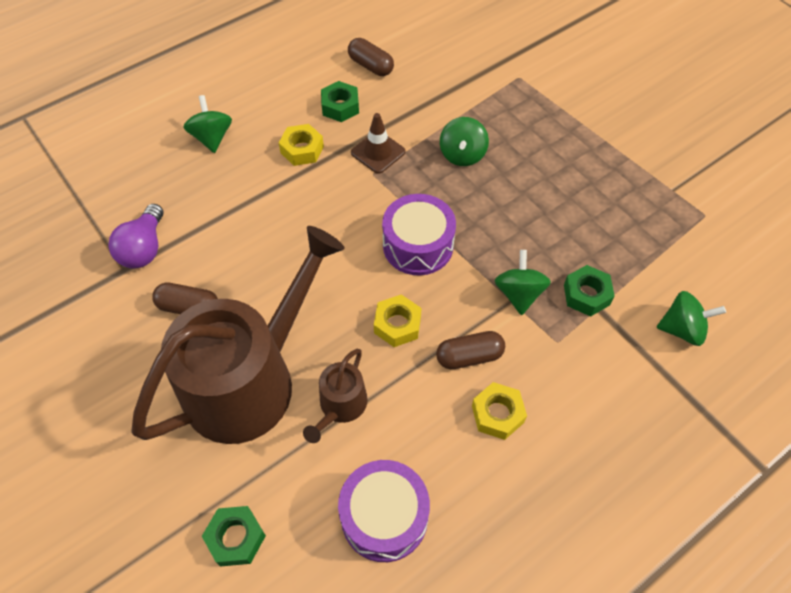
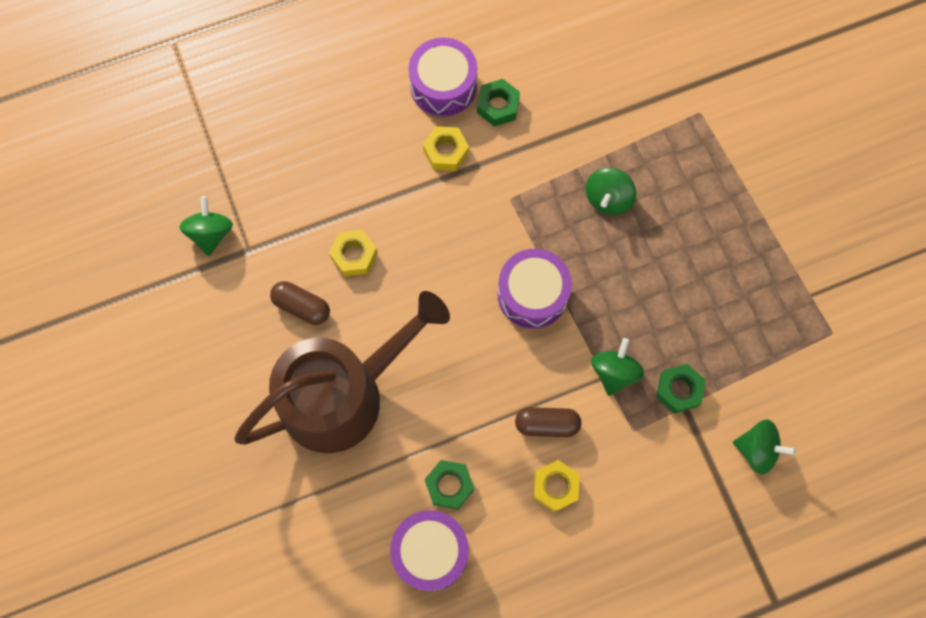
camera: 15 degrees right, 15 degrees up
(144, 248) = (270, 231): purple light bulb -> none
(212, 138) = (358, 114): green spinning top -> green spinning top (211, 233)
(236, 538) = (303, 536): green nut -> green nut (449, 485)
(286, 102) = (443, 86): none -> purple drum
(340, 406) = (417, 442): brown watering can -> none
(371, 66) = (544, 59): brown capsule -> none
(378, 152) = (522, 174): brown traffic cone -> none
(397, 324) = (490, 374): yellow nut -> yellow nut (354, 255)

